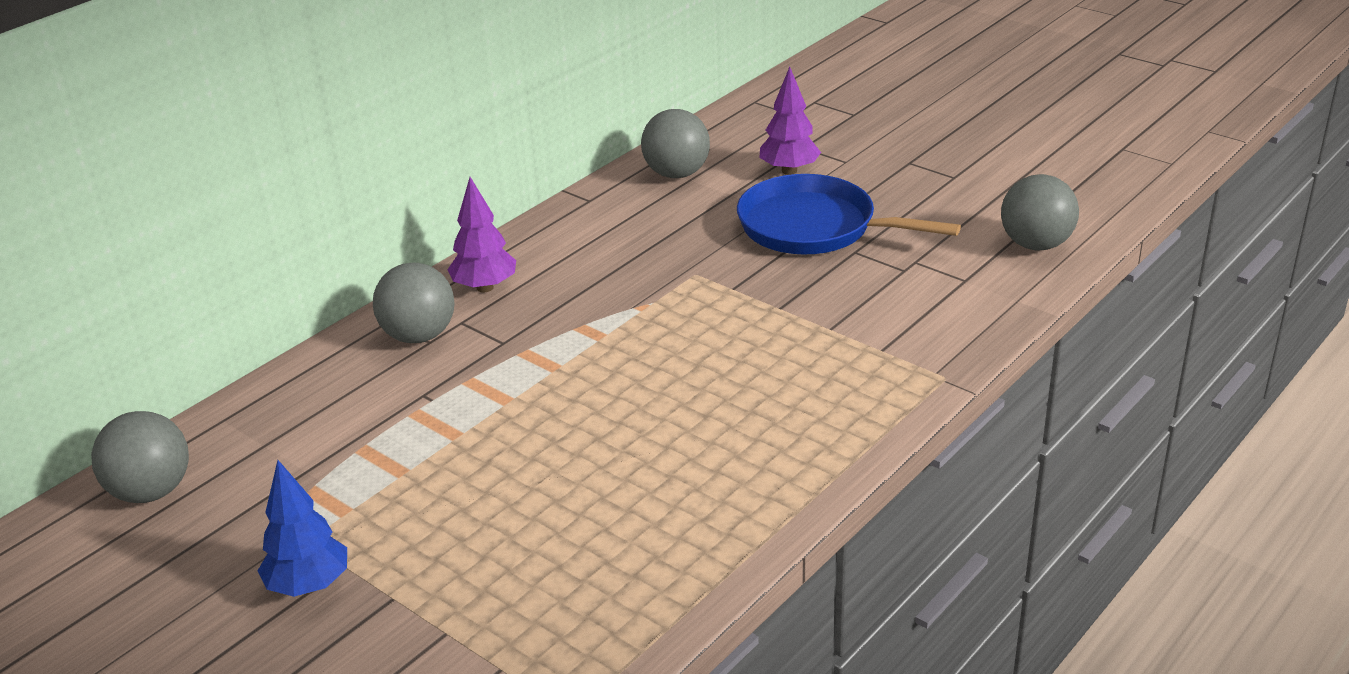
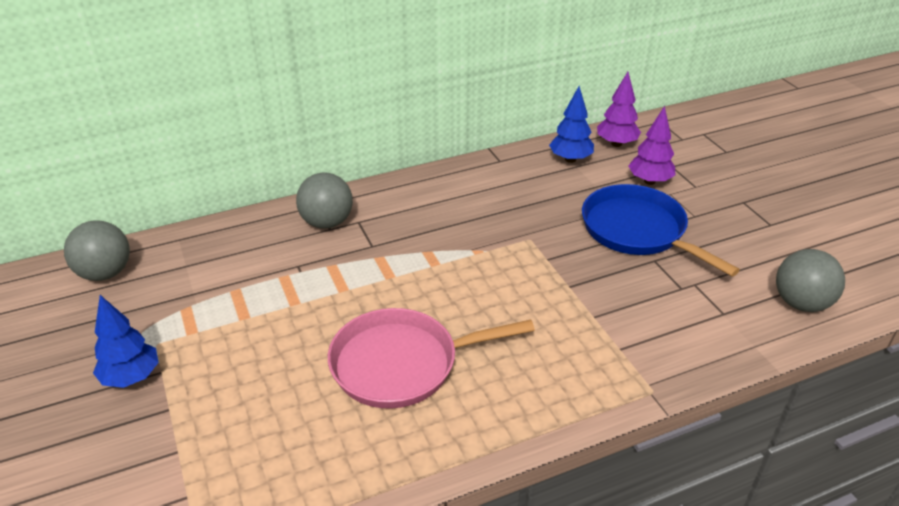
camera: 25 degrees right, 5 degrees up
(485, 287) = (390, 202): purple tree -> purple tree (616, 144)
(647, 449) = (402, 364): none -> pink pan
(677, 174) = (570, 159): grey ball -> blue tree

